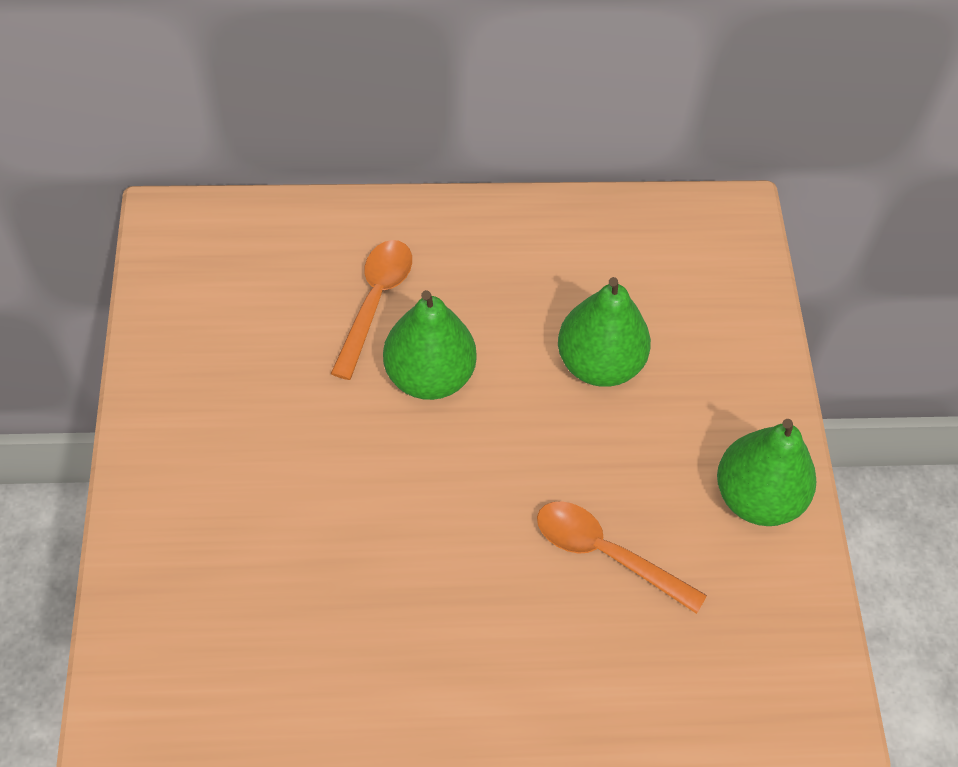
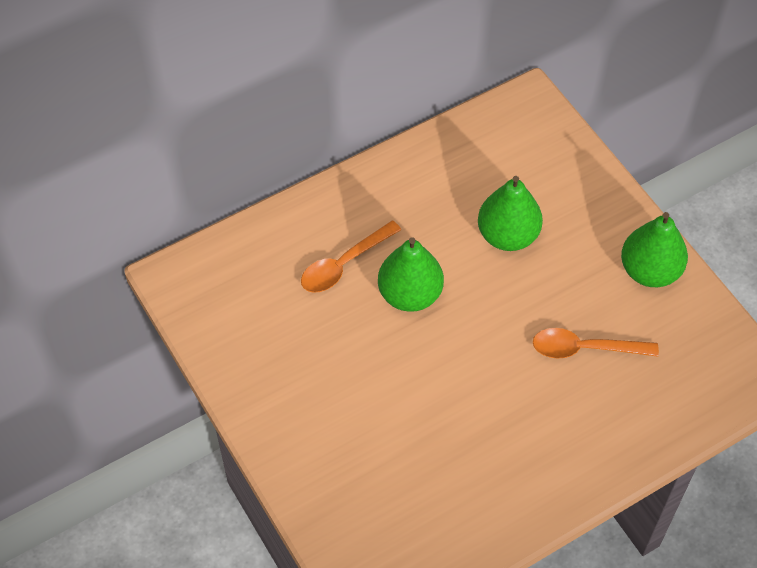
camera: 25 degrees left, 0 degrees up
(375, 302) = (344, 264): orange spoon -> orange spoon turned 120 degrees counterclockwise

